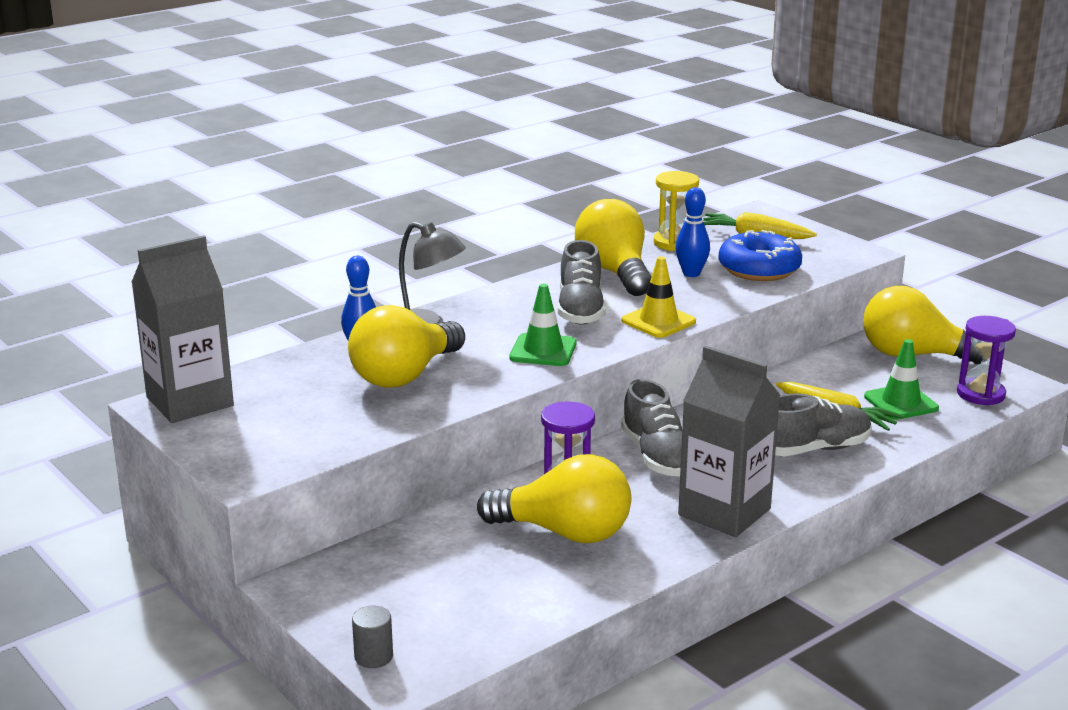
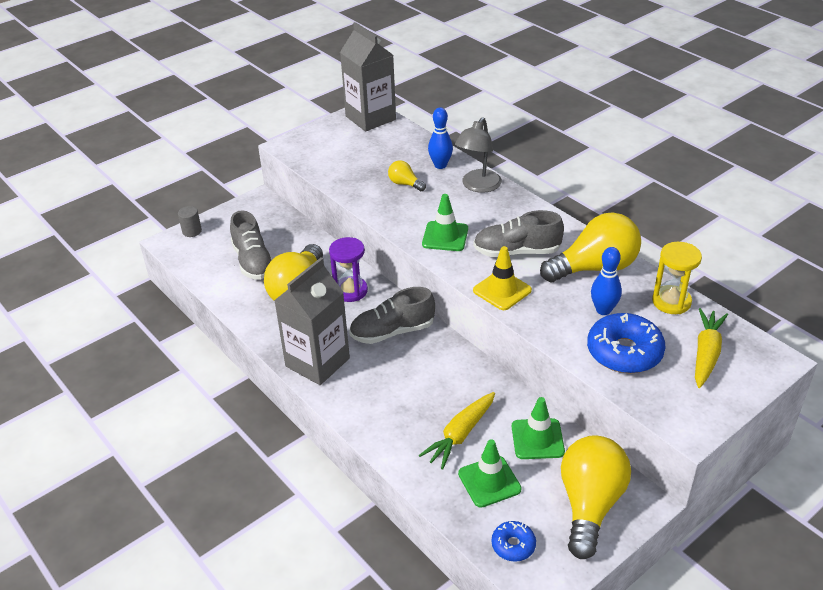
camera: 90 degrees right, 15 degrees up
(405, 375) = (405, 184): yellow light bulb -> yellow light bulb, size x0.46
(814, 449) = (405, 416): grey shoe -> grey shoe (253, 261)
(831, 374) = (537, 439): none -> green traffic cone
(980, 394) = (513, 545): purple hourglass -> blue donut

